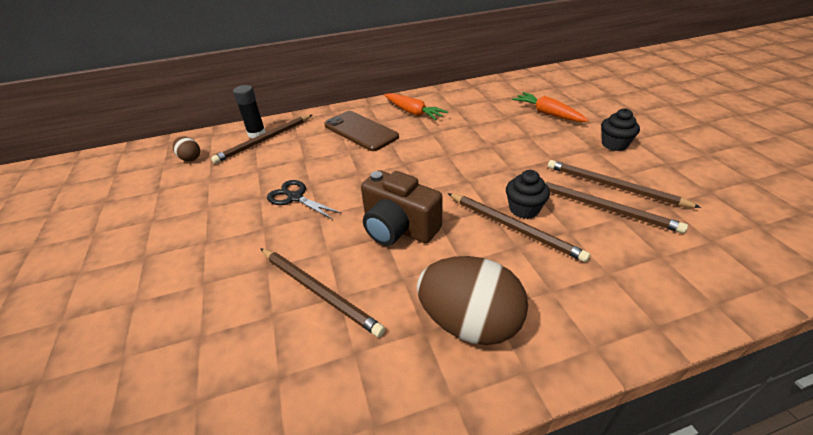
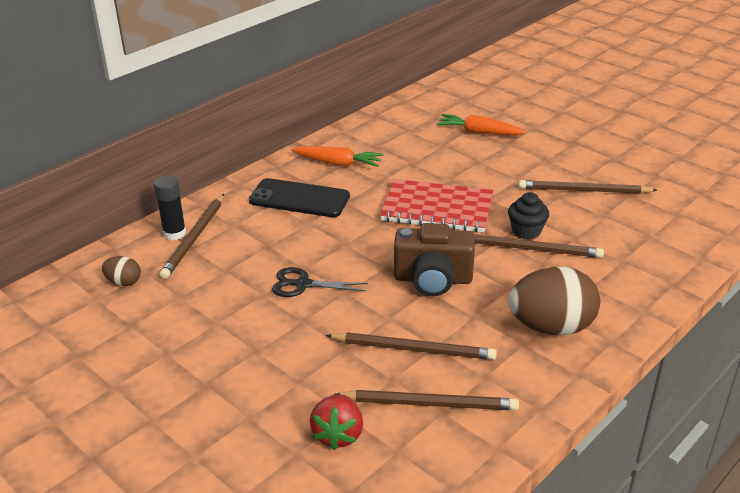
camera: 30 degrees left, 5 degrees down
(172, 354) = (338, 434): none -> red strawberry
(360, 131) = (299, 199): brown phone -> black phone
(458, 166) = (437, 209): none -> red notebook
(603, 208) = (587, 211): brown pencil -> brown pencil (429, 403)
(614, 144) = (559, 151): black cupcake -> none

